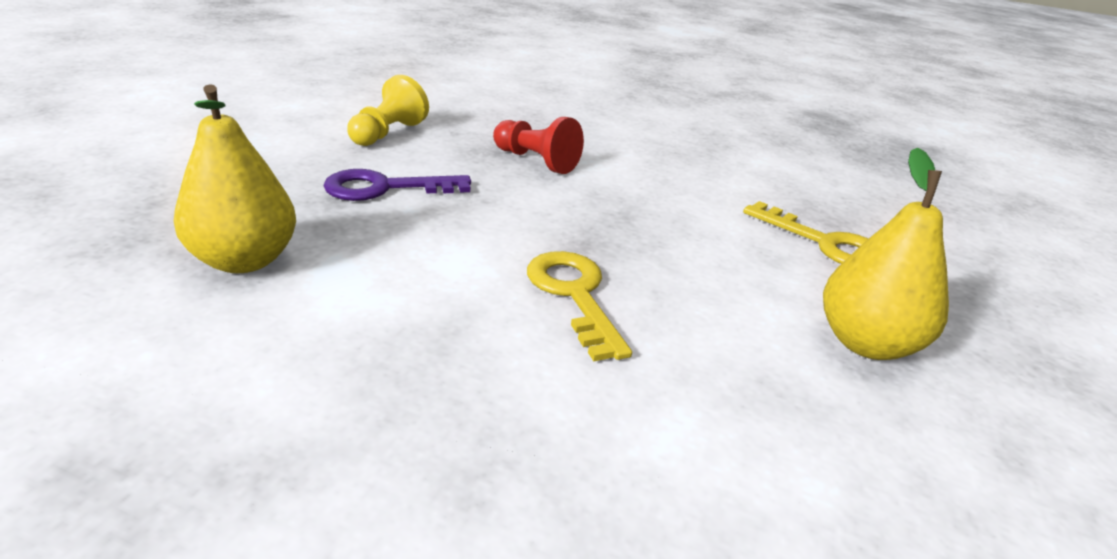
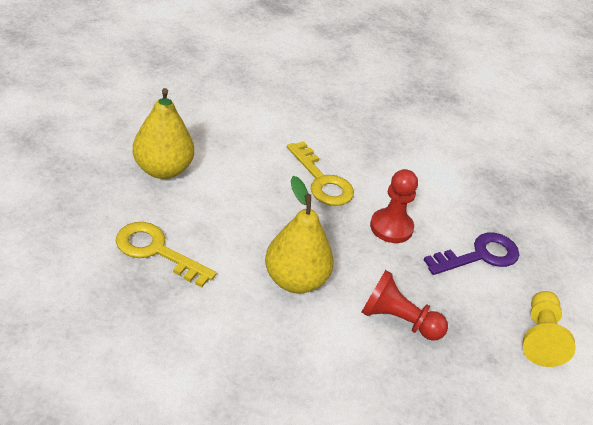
camera: 165 degrees right, 10 degrees up
(244, 260) = (493, 181): yellow pear -> yellow pear (295, 280)
(489, 227) = (391, 227): none -> red pawn

